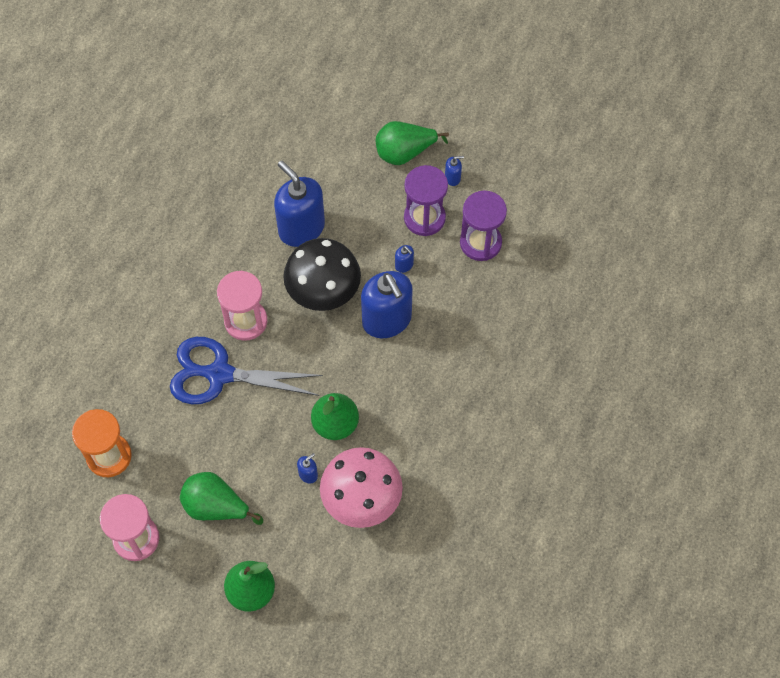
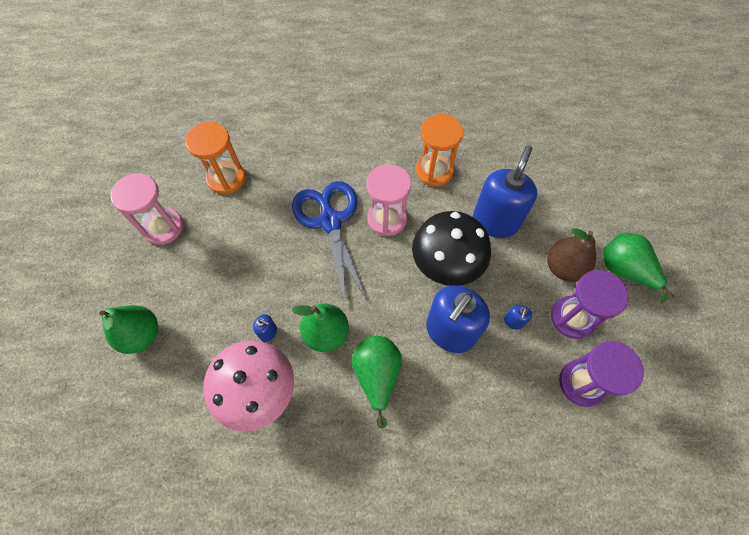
camera: 65 degrees right, 0 degrees up
(215, 253) = (434, 171): none -> orange hourglass
(216, 507) = (210, 272): green pear -> green pear (377, 375)
(377, 198) = (563, 268): none -> brown pear
(452, 178) = (630, 324): blue soap dispenser -> none

